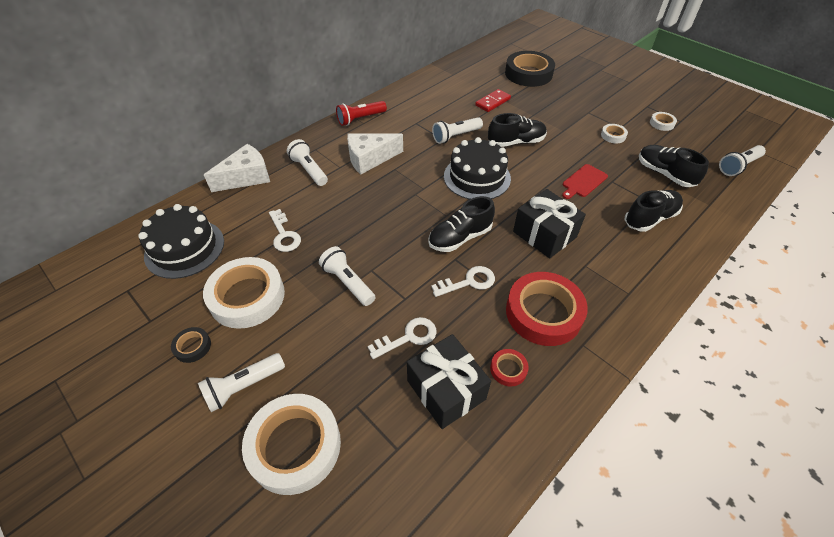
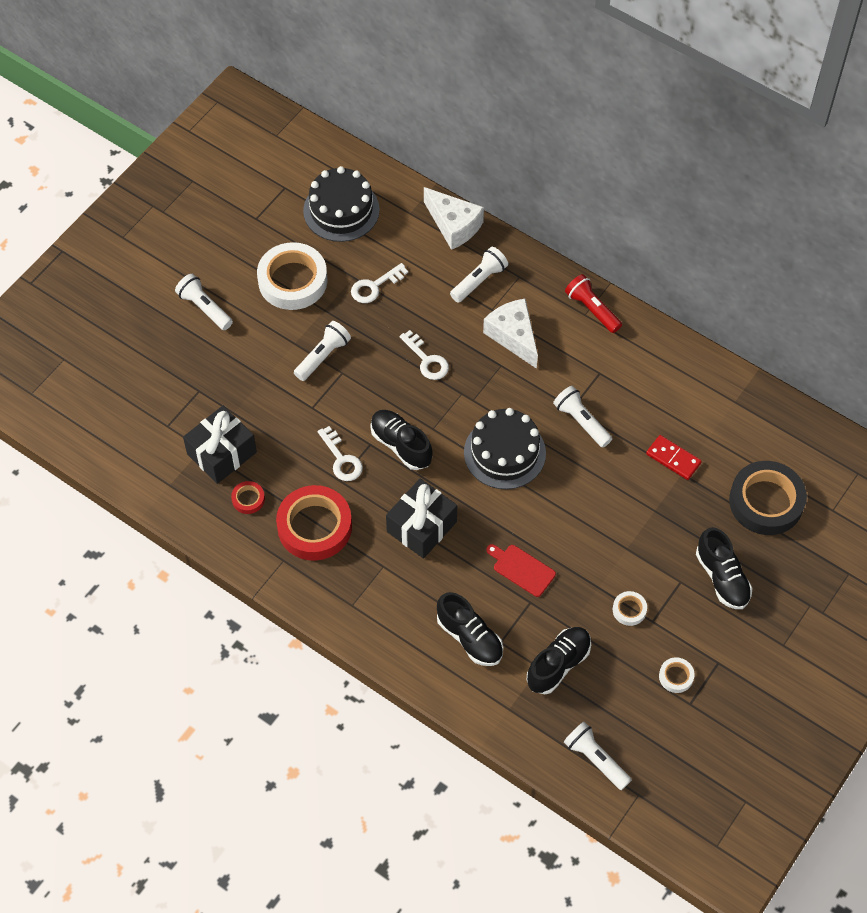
camera: 80 degrees right, 10 degrees up
(192, 346) = (235, 259): black tape -> none
(295, 446) = (161, 357): white tape -> none
(408, 337) = (269, 417): white key -> white key (427, 360)
(516, 142) = (585, 491): black shoe -> black shoe (722, 577)

